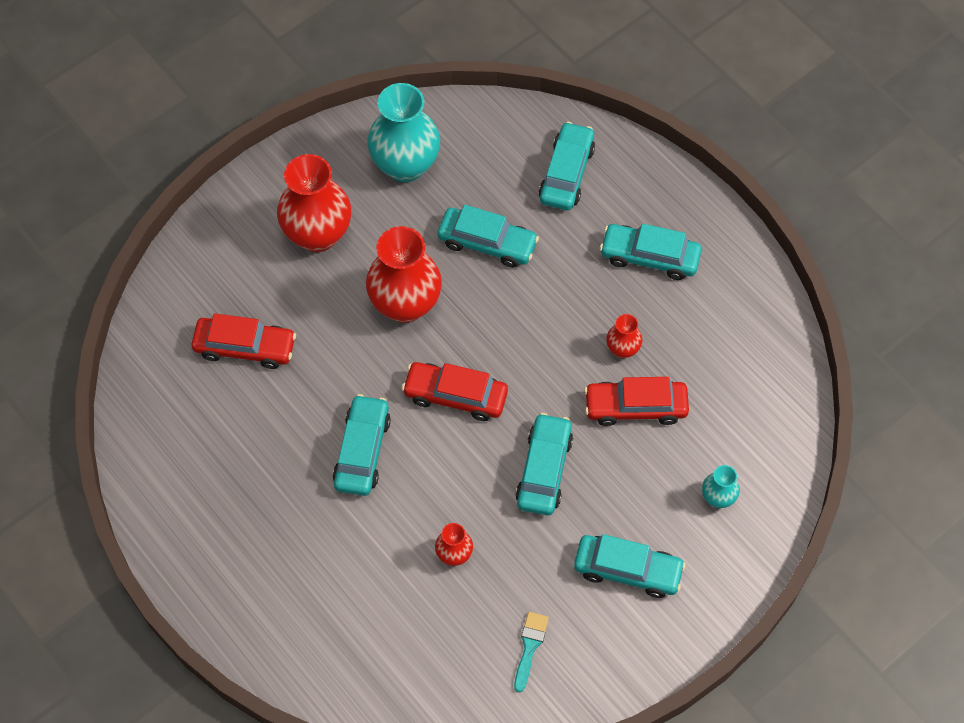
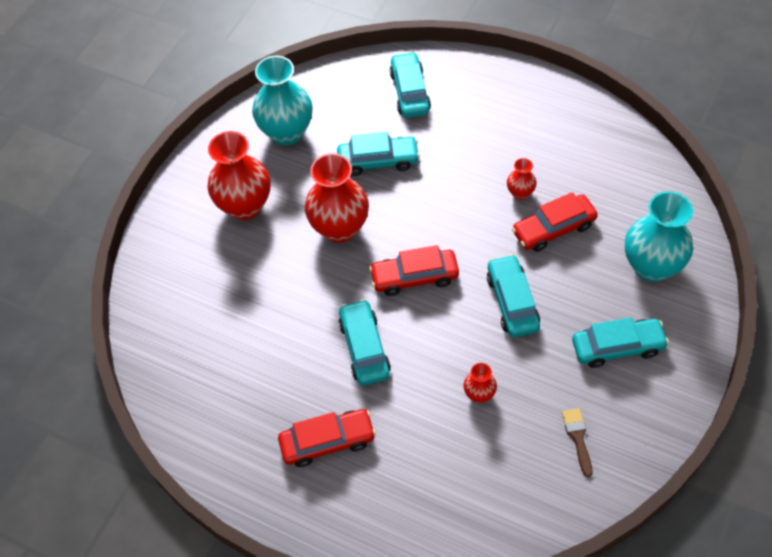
camera: 20 degrees left, 5 degrees down
(245, 347) = (230, 310): red car -> red car (327, 442)
(529, 646) = (577, 438): turquoise brush -> brown brush
(649, 257) = (502, 123): turquoise car -> none
(718, 497) = (651, 266): turquoise vase -> turquoise vase, size x2.11

